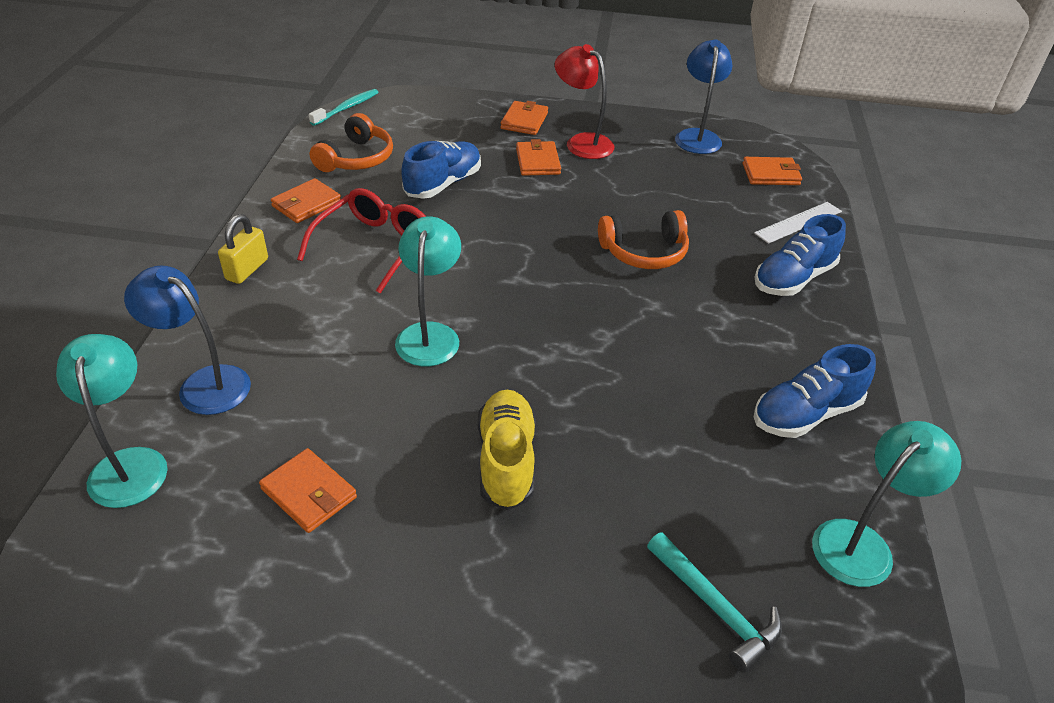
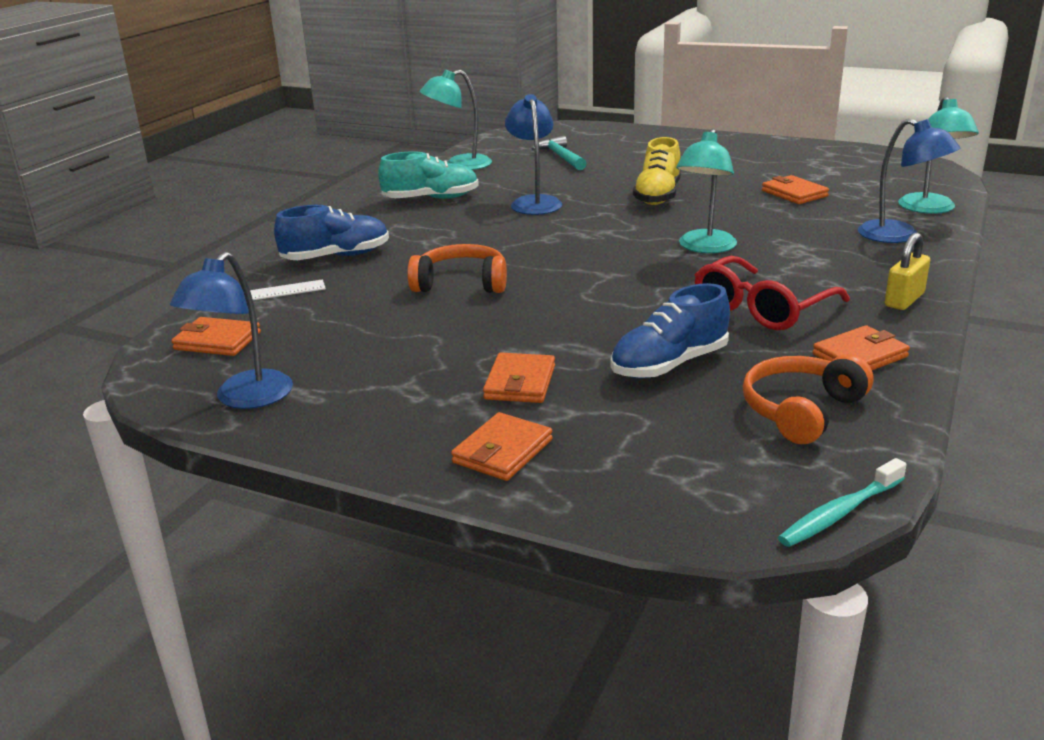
camera: 160 degrees left, 15 degrees down
(582, 142) = (432, 405): red lamp -> none
(666, 420) = (534, 202): none -> blue lamp
(805, 414) = (431, 199): blue shoe -> turquoise shoe

